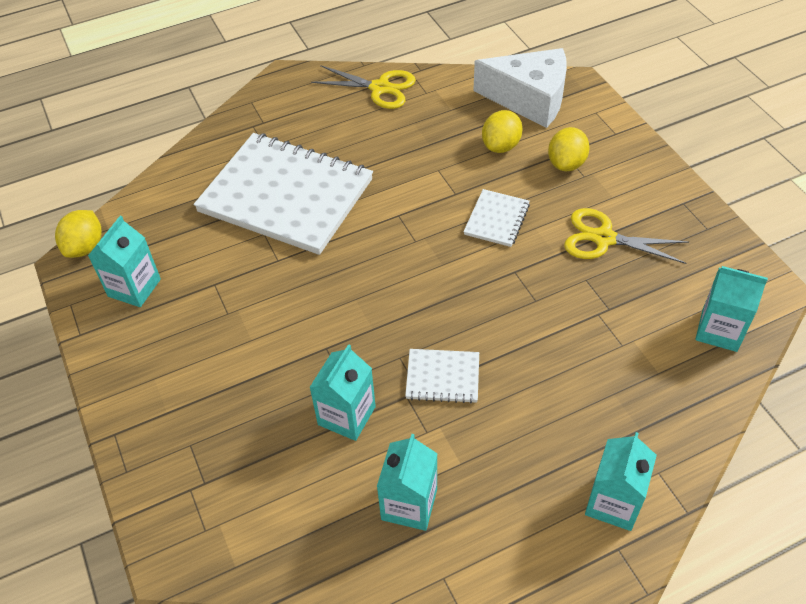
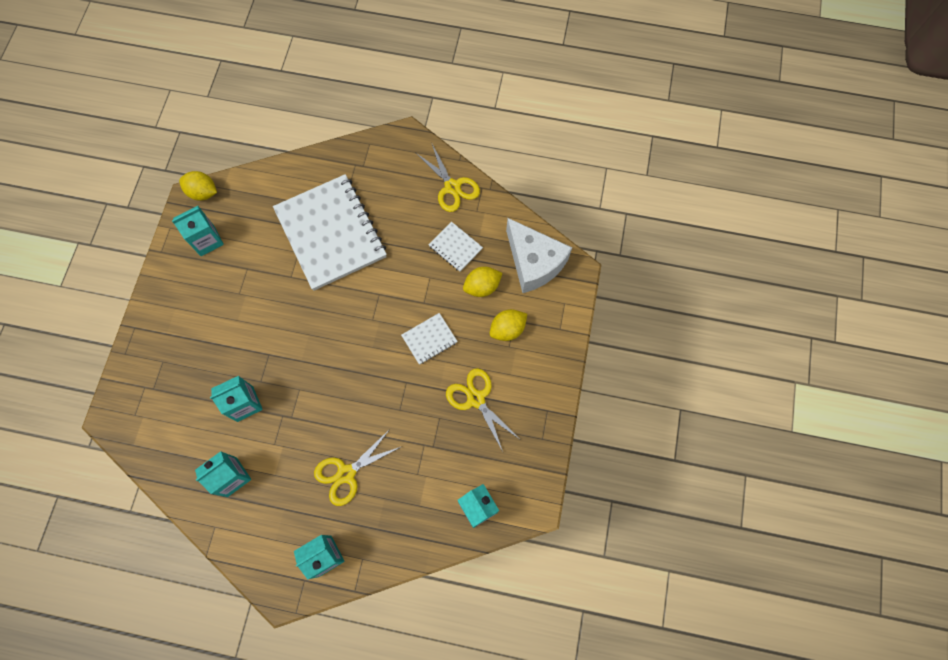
camera: 35 degrees right, 20 degrees up
(85, 247) = (203, 192): yellow lemon -> yellow lemon turned 60 degrees clockwise
(442, 377) = (309, 419): white notebook -> white notebook (455, 247)
(544, 400) = (346, 473): none -> yellow scissors

